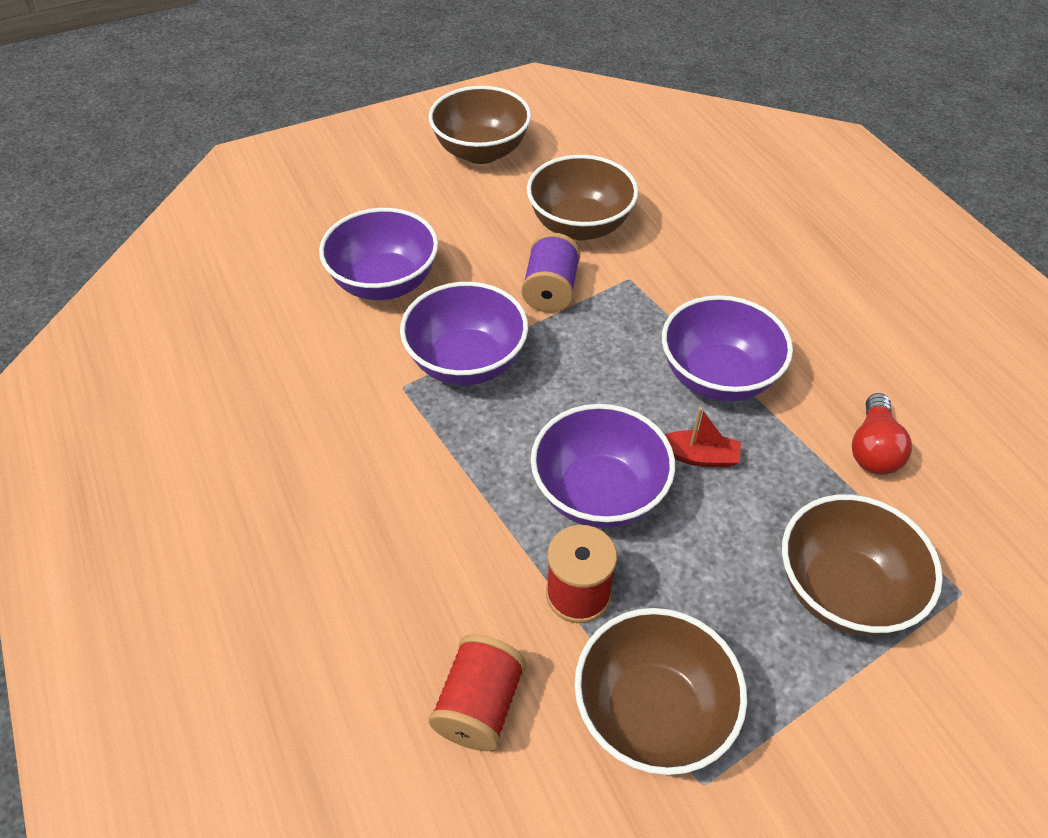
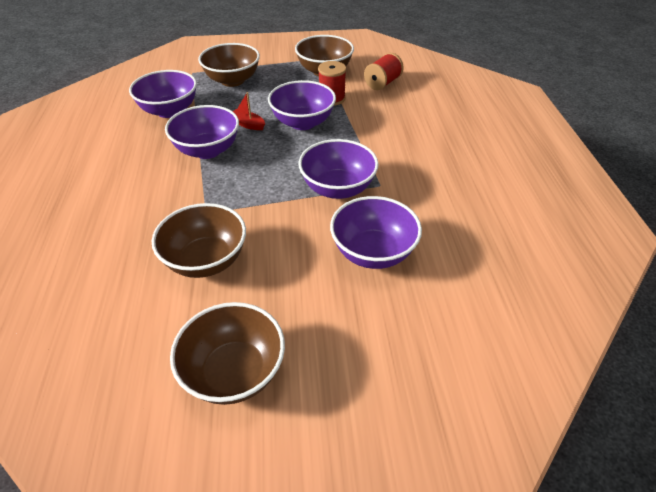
camera: 160 degrees left, 5 degrees down
(550, 291) = (262, 217): purple spool -> none
(873, 449) = (169, 111): red light bulb -> purple bowl

